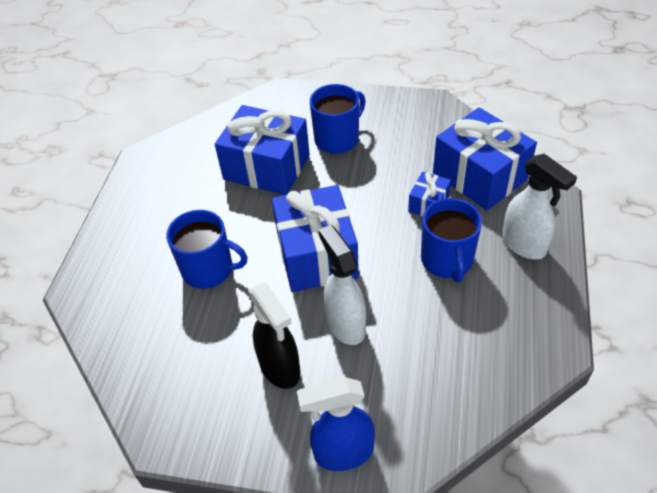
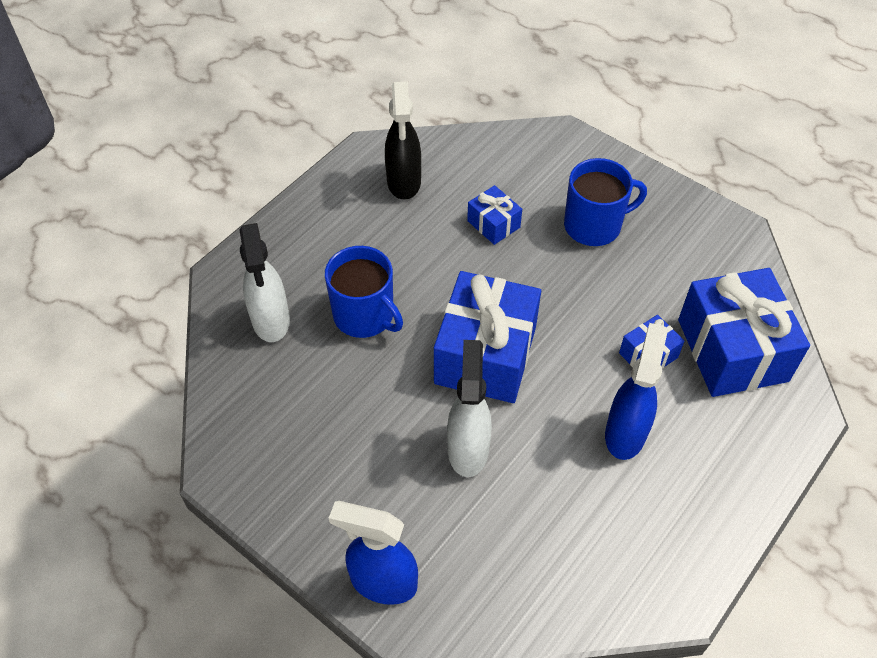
camera: 25 degrees right, 5 degrees up
(267, 167) = (493, 224): blue gift -> blue gift, size x0.48
(280, 368) = (373, 461): black spray bottle -> black spray bottle (404, 182)
(447, 260) = (625, 433): blue mug -> blue spray bottle
(524, 245) = (727, 460): white spray bottle -> white spray bottle (271, 321)

